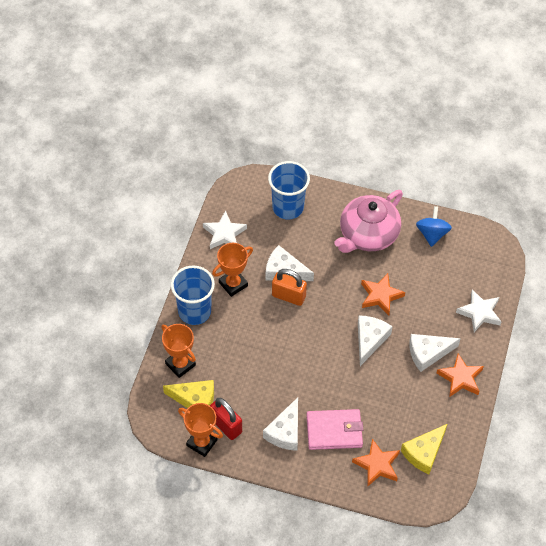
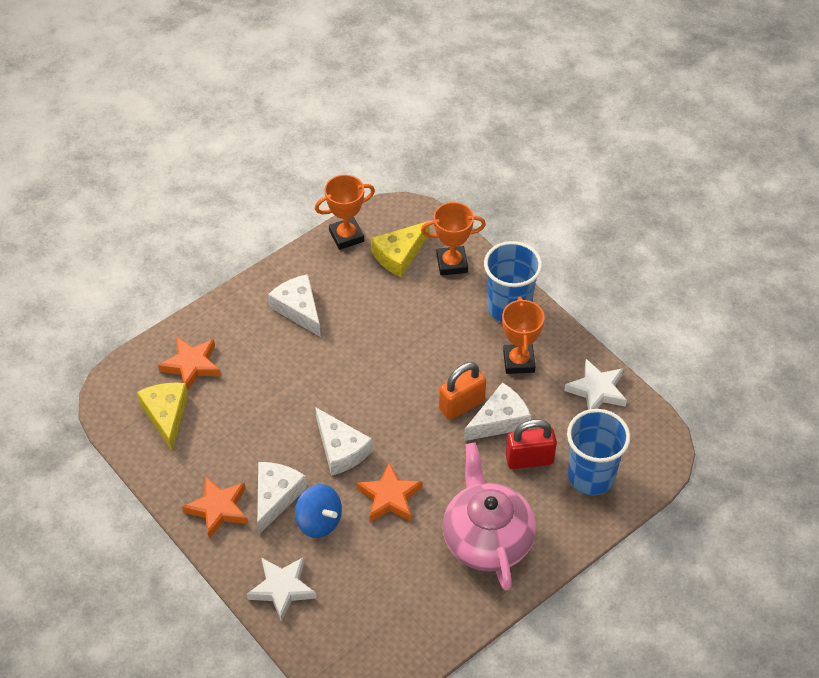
camera: 125 degrees right, 5 degrees down
(226, 425) = (348, 265): red padlock -> red padlock (529, 459)
(334, 431) = (262, 351): pink wallet -> none
(432, 234) = (434, 613): blue spinning top -> blue spinning top (319, 521)

